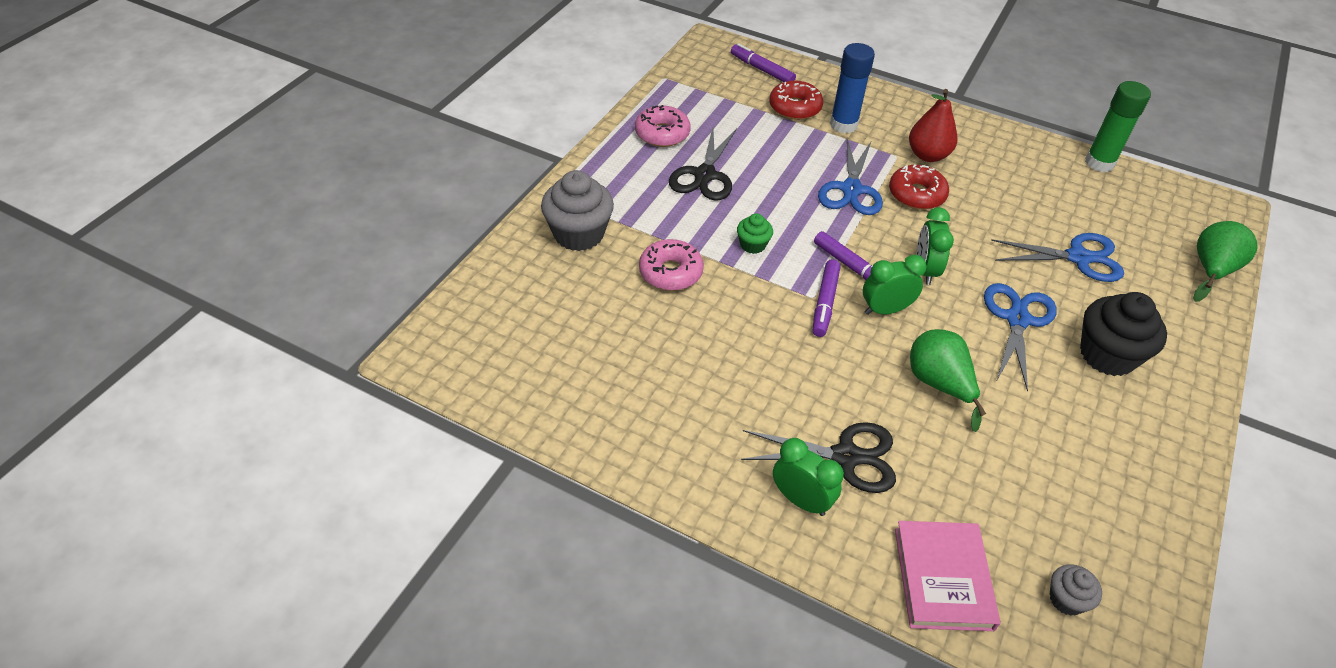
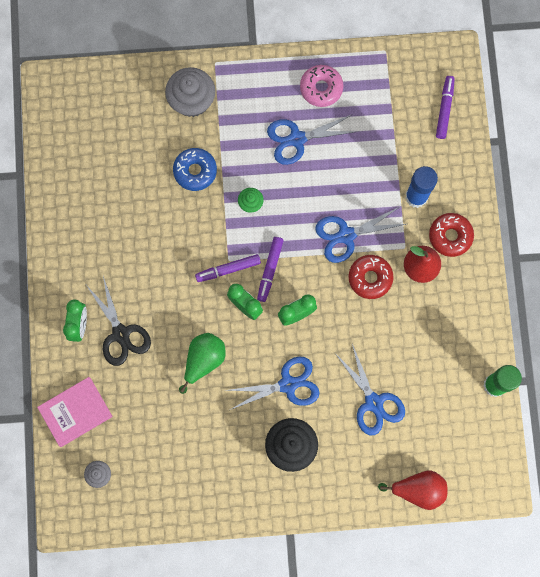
camera: 60 degrees right, 30 degrees up
(670, 272) = (195, 171): pink donut -> blue donut
(705, 175) = (297, 139): black scissors -> blue scissors
(795, 107) = (413, 155): red donut -> red donut (450, 236)
(1211, 270) = (418, 490): green pear -> red pear

